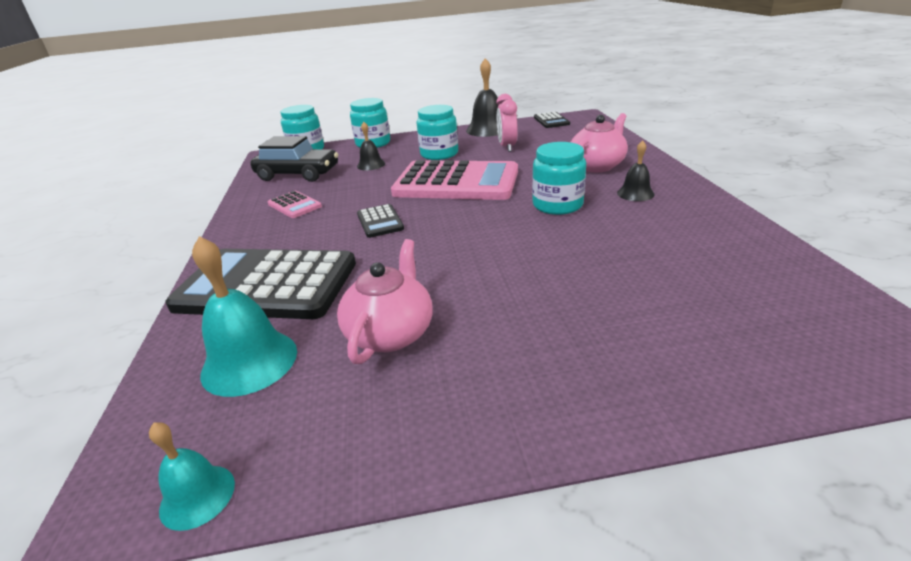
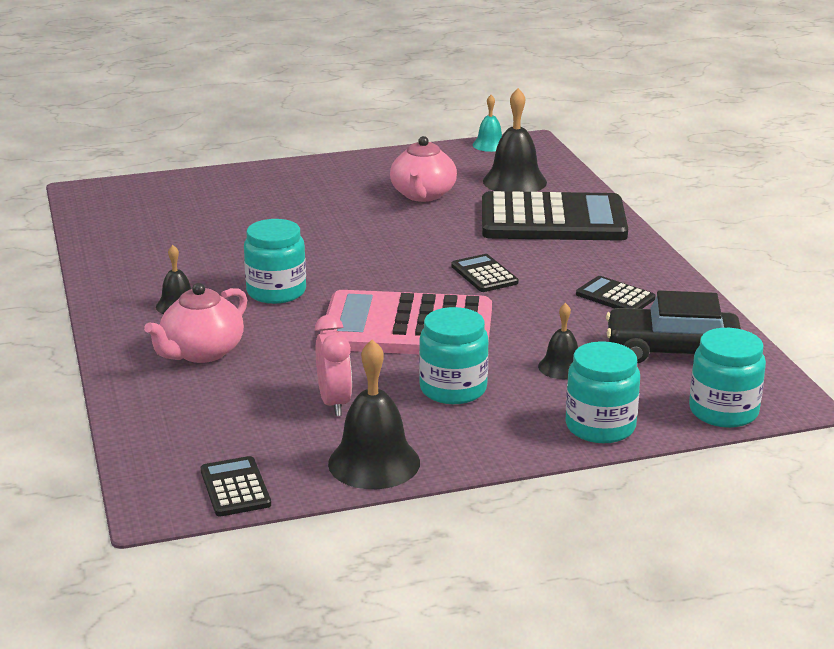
camera: 170 degrees right, 5 degrees down
(249, 362) = (514, 181): turquoise bell -> black bell
(294, 205) = (615, 296): pink calculator -> black calculator

